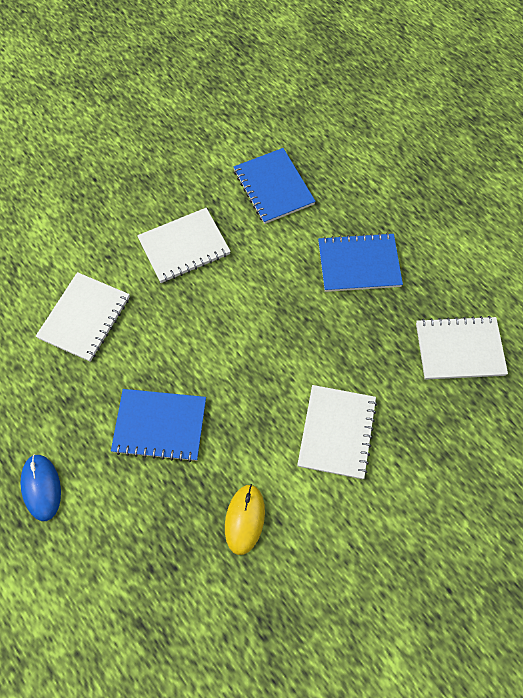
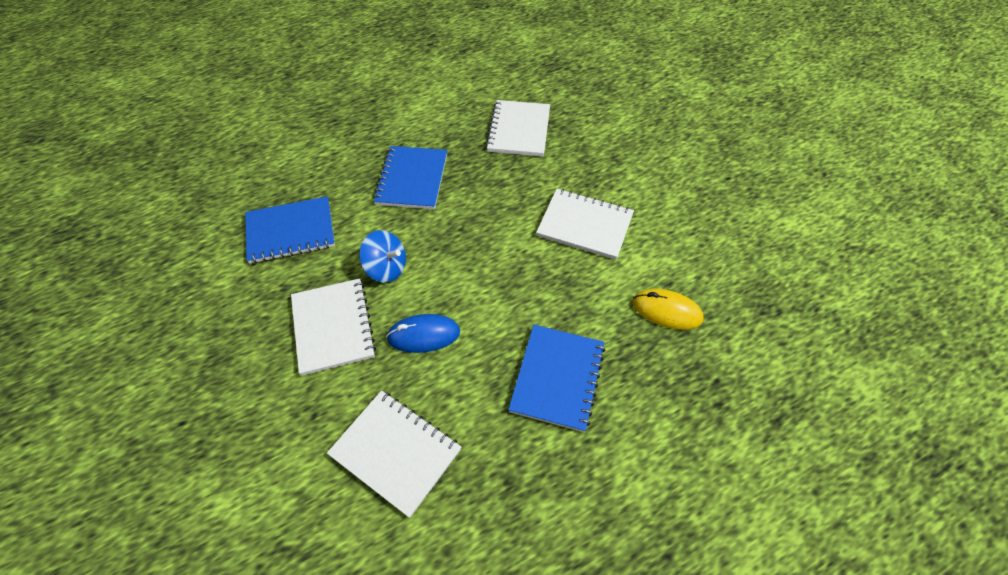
camera: 80 degrees left, 10 degrees down
(41, 487) = (621, 523): blue mouse -> blue mouse (423, 335)
(249, 269) = (386, 268): none -> blue spinning top

